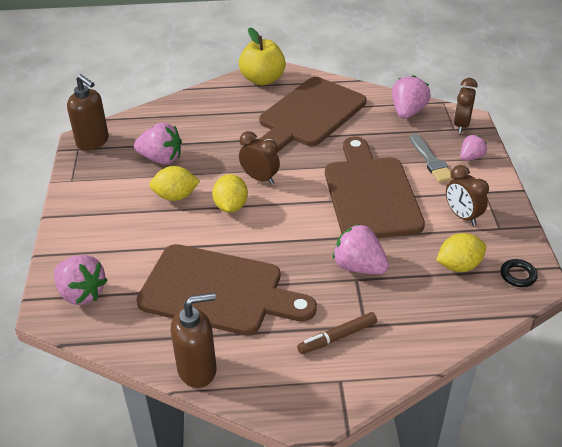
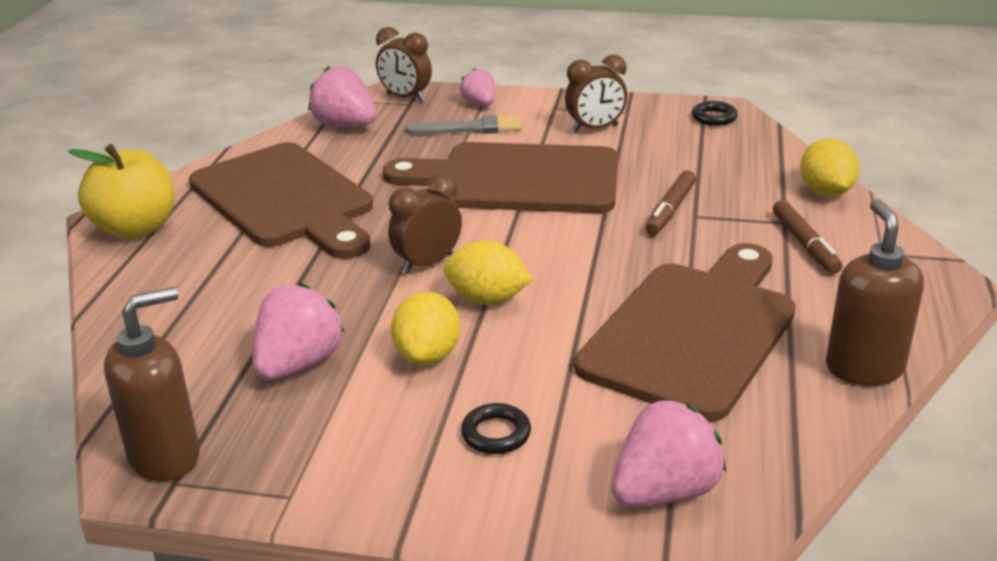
camera: 75 degrees left, 10 degrees down
(118, 230) = (496, 434): none -> black ring
(359, 267) = (670, 210): pink strawberry -> brown marker
(458, 266) = (688, 146): yellow lemon -> yellow lemon (825, 192)

